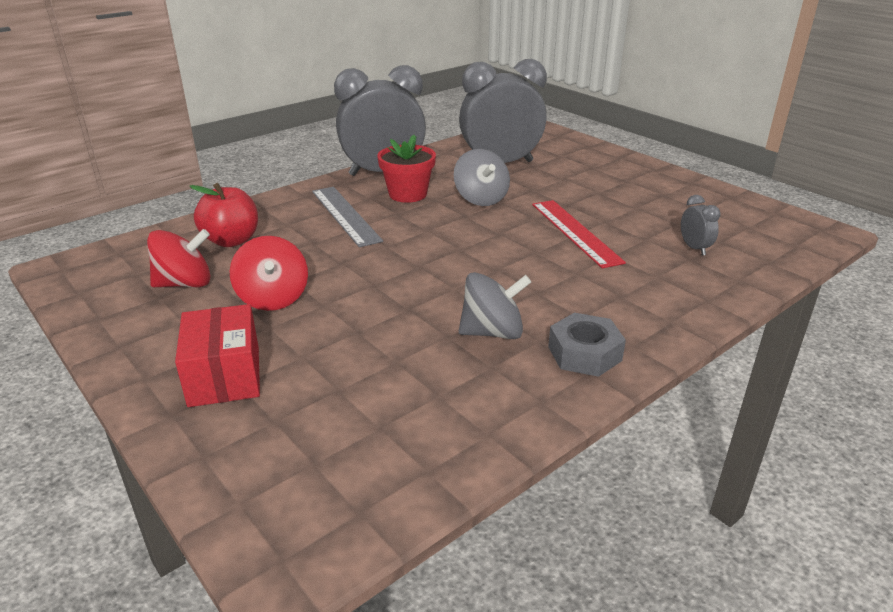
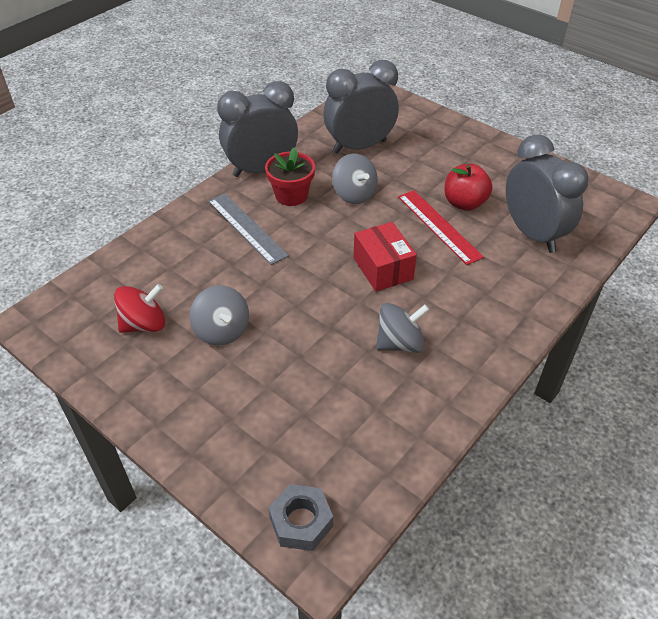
camera: 10 degrees left, 15 degrees up
(225, 376) = (216, 413): red box -> red box (383, 268)
(231, 241) = (162, 270): red apple -> red apple (464, 203)
(273, 298) = (222, 330): red spinning top -> grey spinning top
(584, 353) = (470, 355): grey nut -> grey nut (301, 522)
(694, 248) = (532, 234): grey clock -> grey clock, size x2.43

